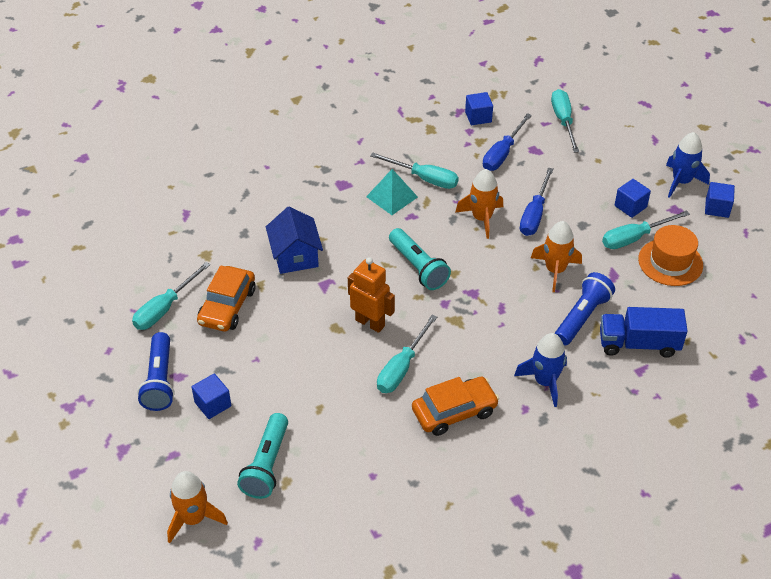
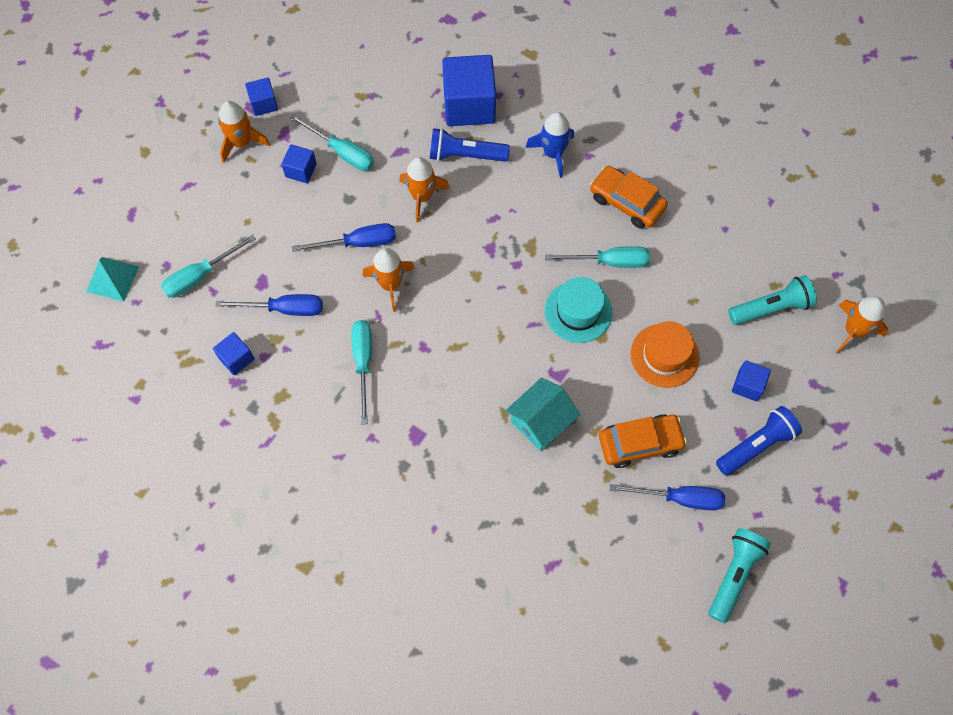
camera: 120 degrees left, 20 degrees up
(165, 308) = (679, 498): turquoise screwdriver -> blue screwdriver
(295, 256) = (541, 421): blue house -> turquoise house
(370, 323) = (578, 311): orange robot -> turquoise hat
(392, 197) = (407, 379): turquoise pyramid -> turquoise pyramid (113, 279)
(418, 267) = (487, 307): turquoise flashlight -> turquoise flashlight (734, 575)
(638, 344) = (469, 105): blue truck -> blue cube
(670, 262) = (357, 115): orange hat -> orange hat (664, 355)
(681, 182) = (241, 142): blue rocket -> orange rocket

